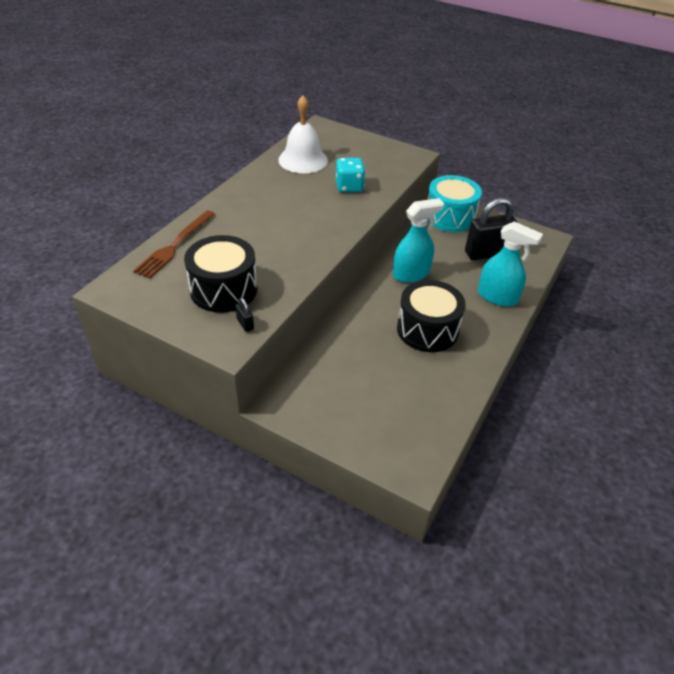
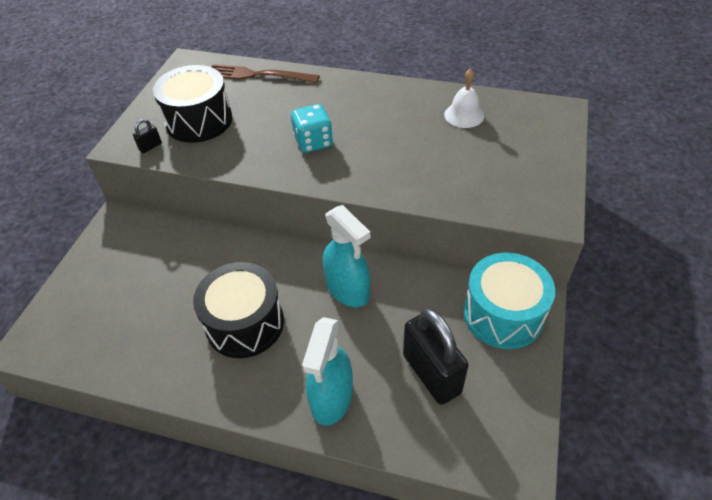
camera: 80 degrees right, 5 degrees up
(303, 160) = (464, 115): white bell -> white bell, size x0.62
(349, 187) = (425, 166): turquoise dice -> turquoise dice (313, 142)

